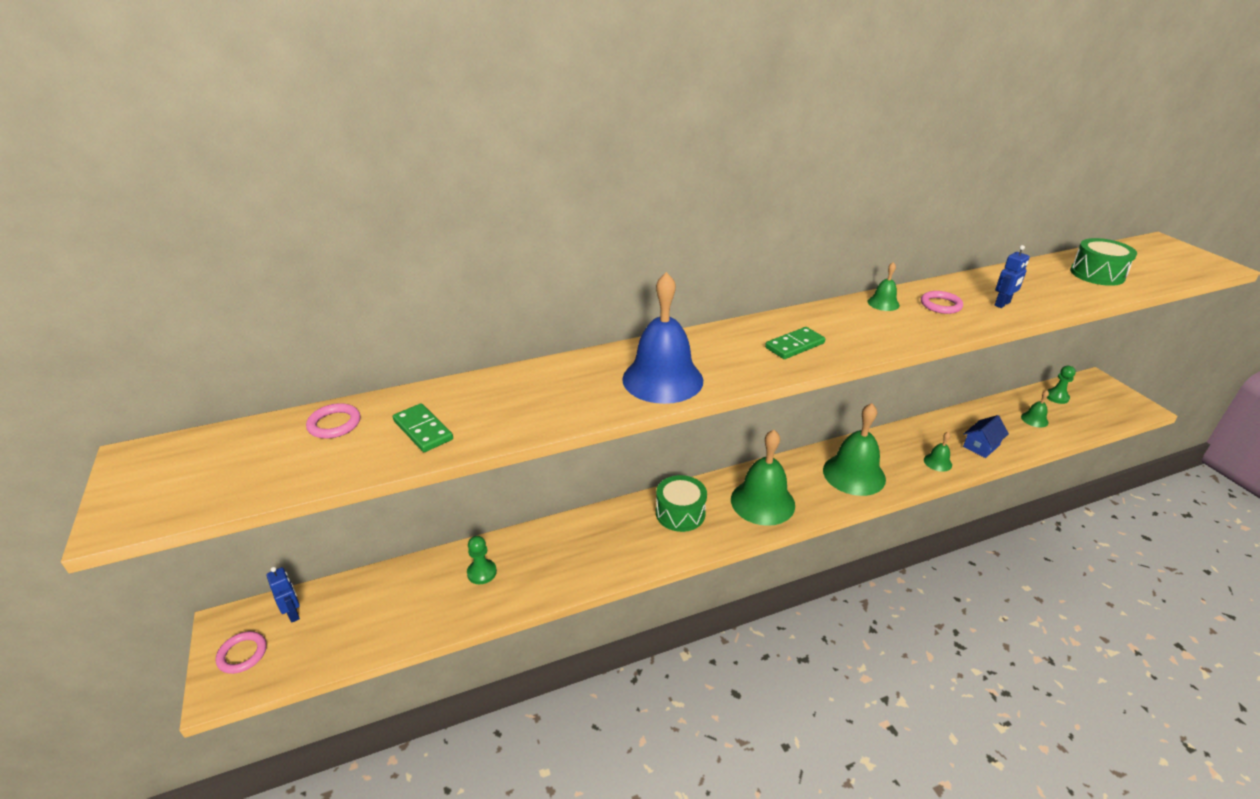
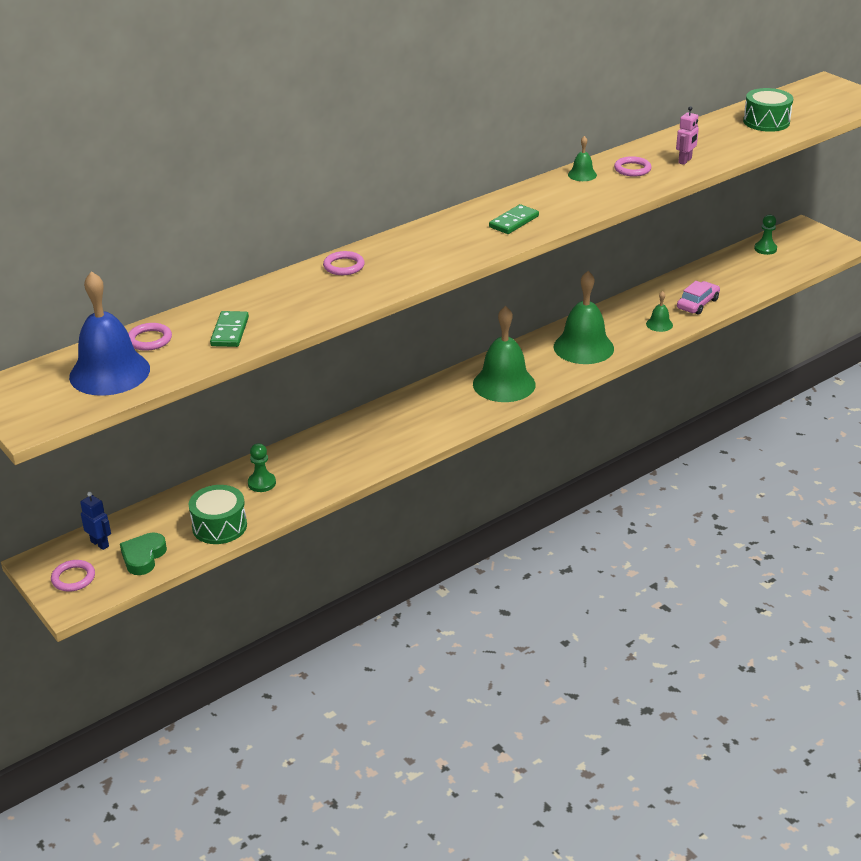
camera: 15 degrees left, 0 degrees up
(322, 643) = (143, 557): none -> green heart
(423, 430) = (230, 331): green domino -> green domino turned 60 degrees clockwise
(589, 368) = (344, 266): none -> pink ring
(662, 379) = (411, 265): blue bell -> blue bell (109, 372)
(680, 513) = (429, 406): green drum -> green drum (219, 526)
(981, 446) = (697, 304): blue house -> pink car
(1002, 304) = (685, 161): blue robot -> pink robot
(1034, 419) = (745, 272): green bell -> none

